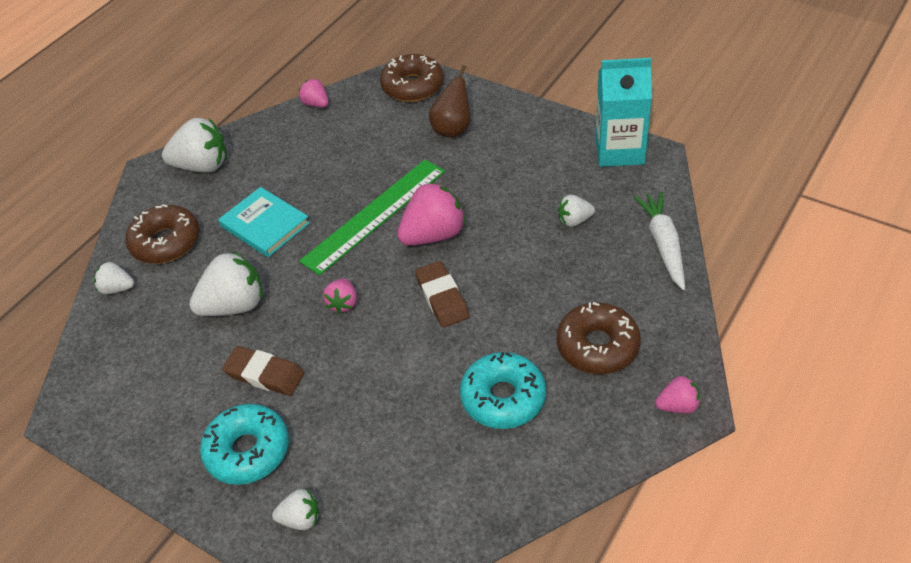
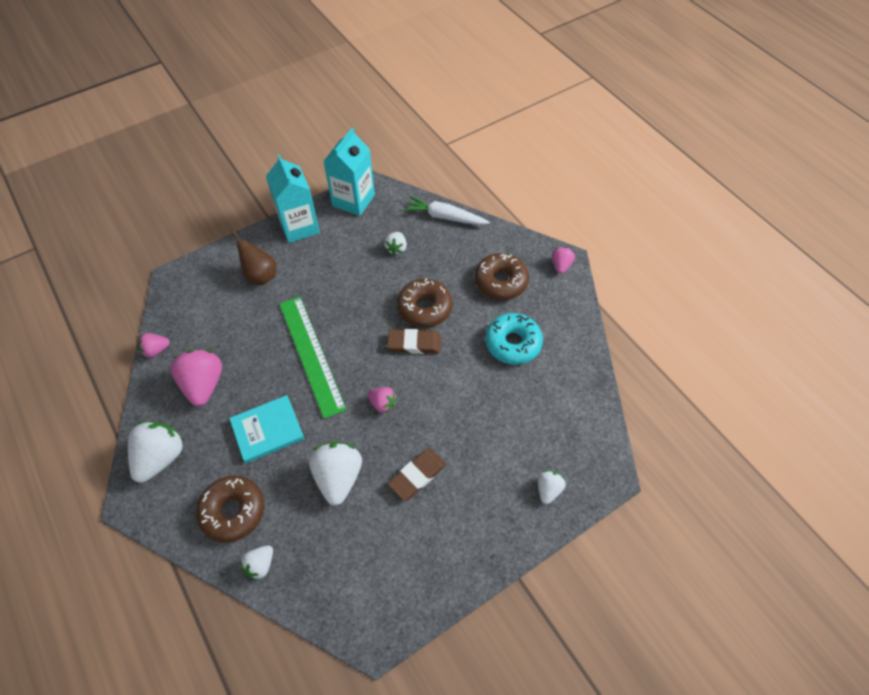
camera: 70 degrees left, 10 degrees up
(248, 451) = (478, 507): turquoise donut -> none
(413, 86) = (193, 281): brown donut -> brown donut (424, 308)
(433, 235) = (355, 327): pink strawberry -> pink strawberry (204, 384)
(543, 126) = (299, 227): none -> turquoise carton

